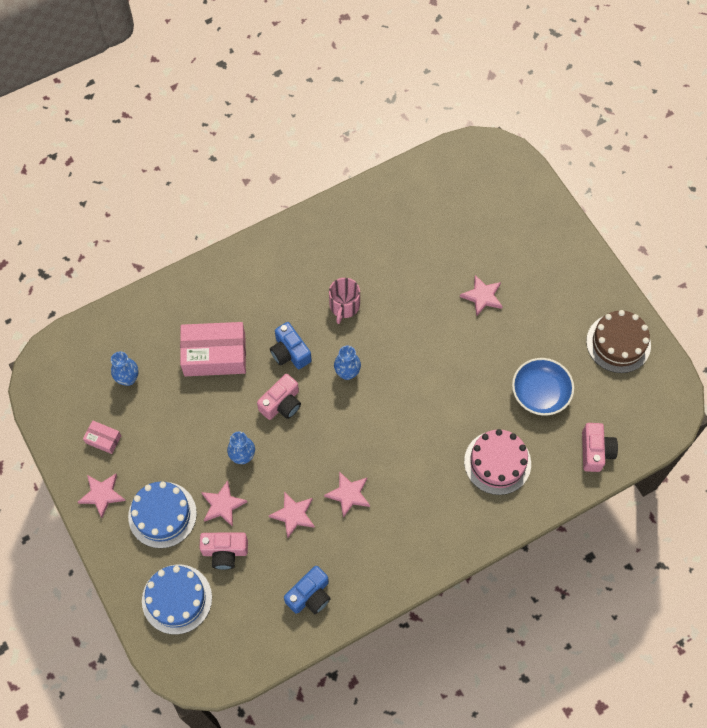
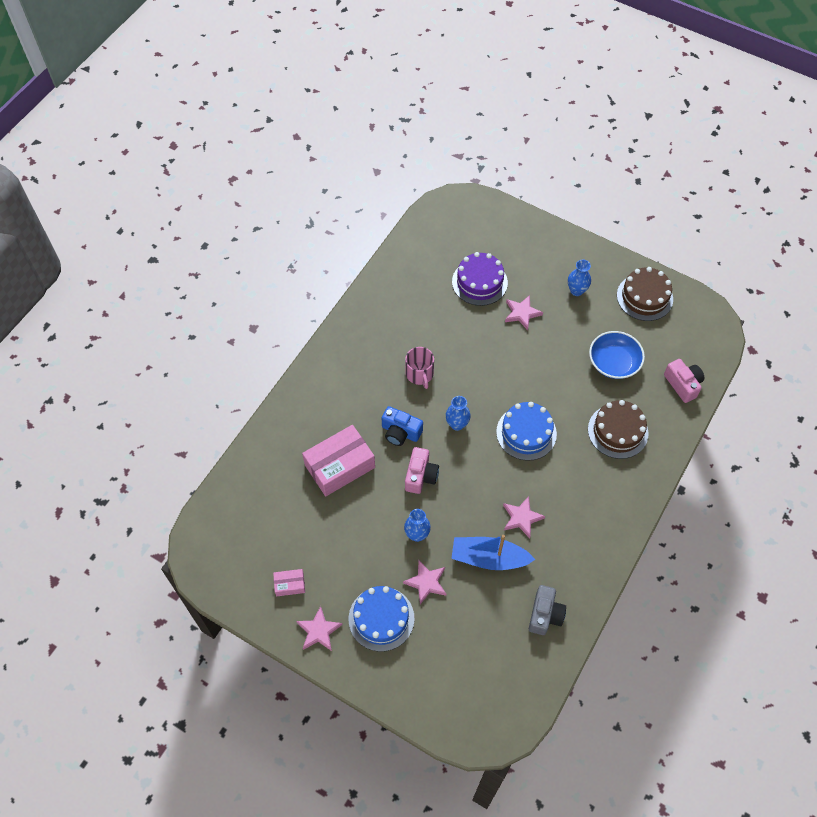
camera: 30 degrees left, 5 degrees down
(128, 379) = (278, 523): blue vase -> blue vase (576, 290)
(177, 599) = (439, 680): blue cake -> blue cake (526, 433)
(225, 552) = (453, 619): pink camera -> none
(293, 515) = (489, 558): pink star -> blue boat
(310, 595) = (545, 614): blue camera -> grey camera
(461, 244) = (479, 282): none -> purple cake
(497, 462) = (618, 431): pink cake -> brown cake

